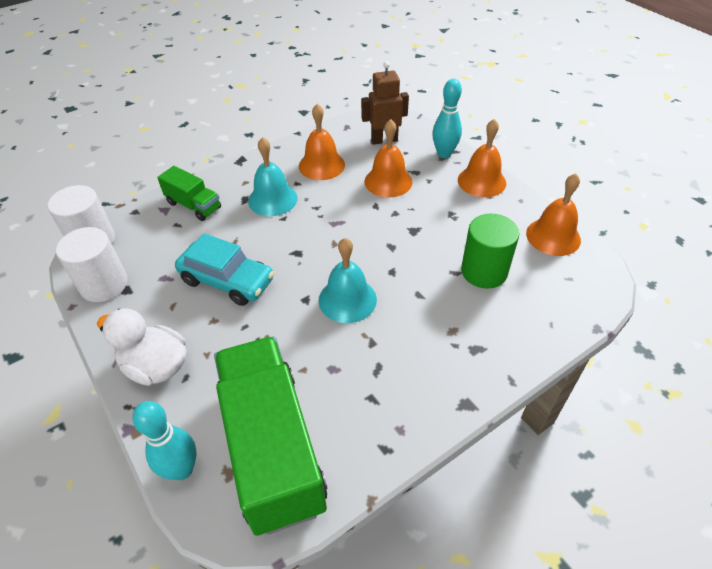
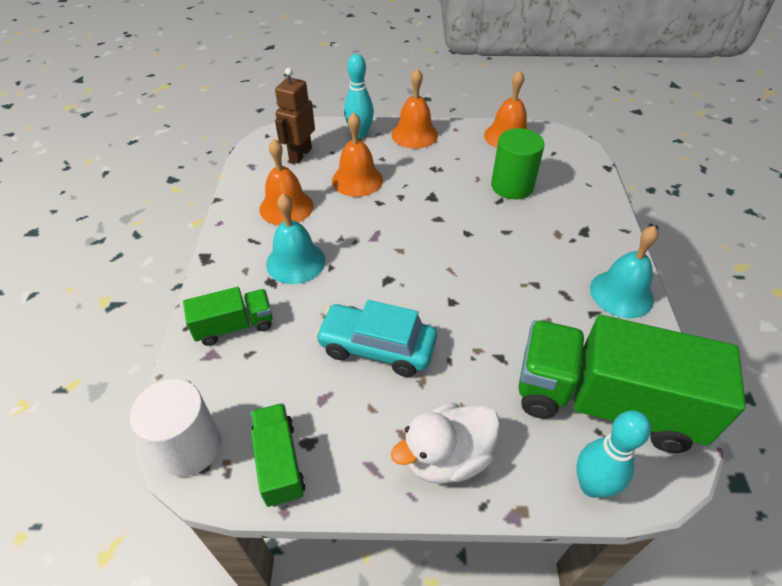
camera: 55 degrees left, 0 degrees up
(104, 284) = (279, 462): white cylinder -> green truck
(227, 281) = (377, 347): turquoise car -> turquoise car turned 135 degrees counterclockwise
(347, 299) = (476, 275): turquoise bell -> turquoise bell (621, 293)

